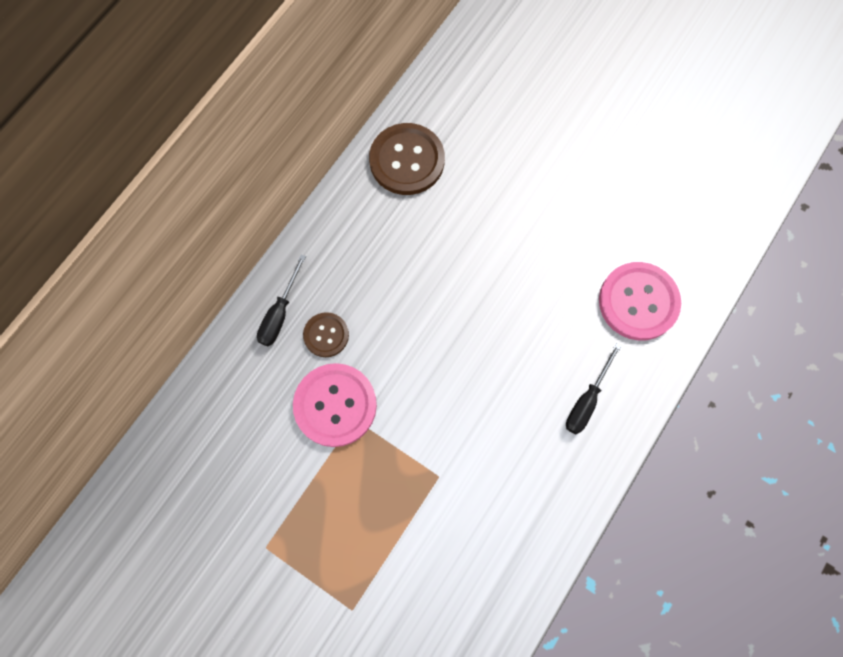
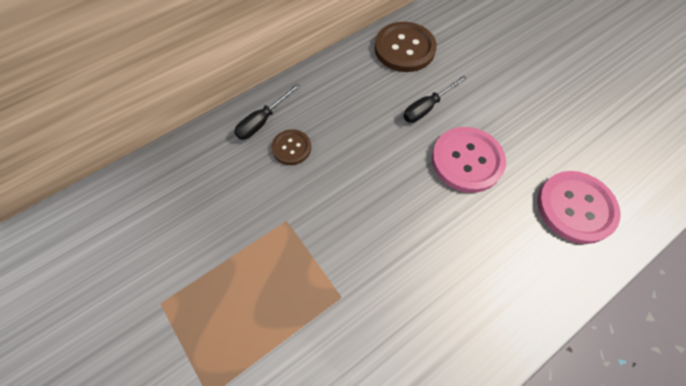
camera: 20 degrees right, 10 degrees down
(335, 405) = (275, 204): pink button -> pink button (467, 160)
(587, 400) = (505, 277): black screwdriver -> black screwdriver (427, 107)

